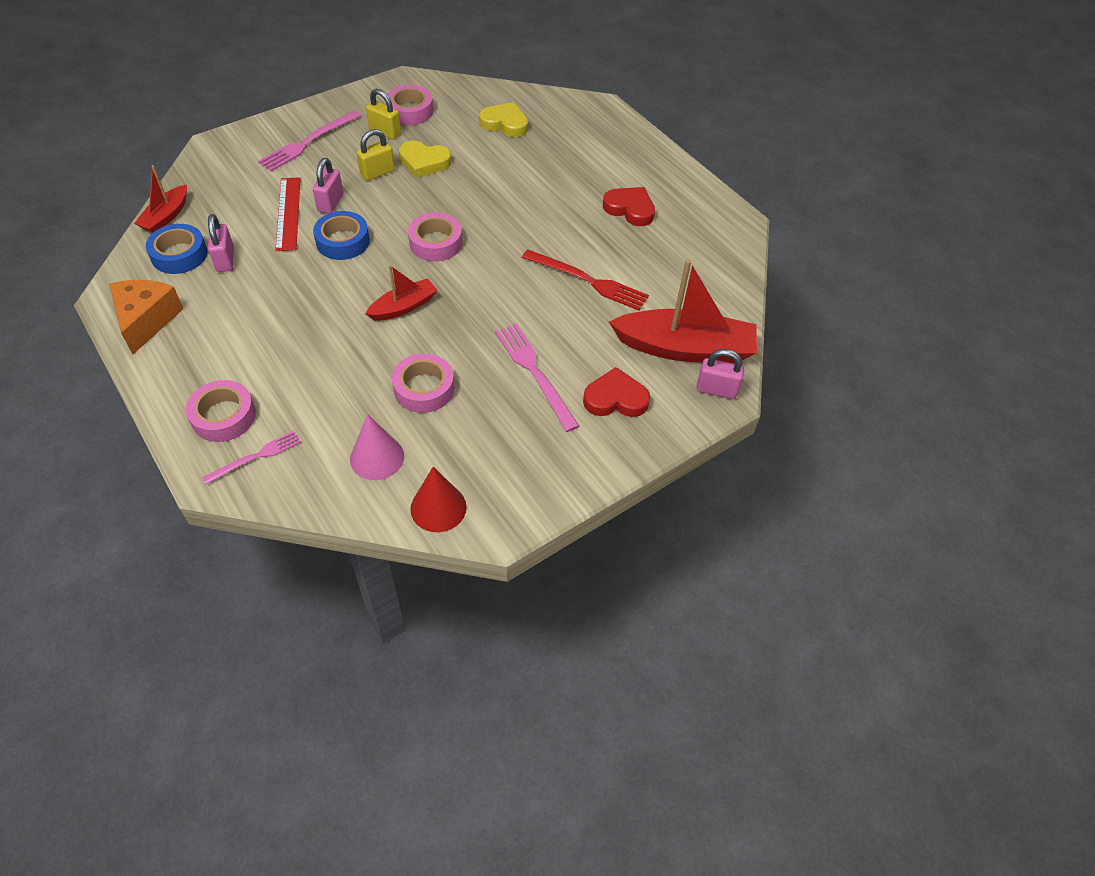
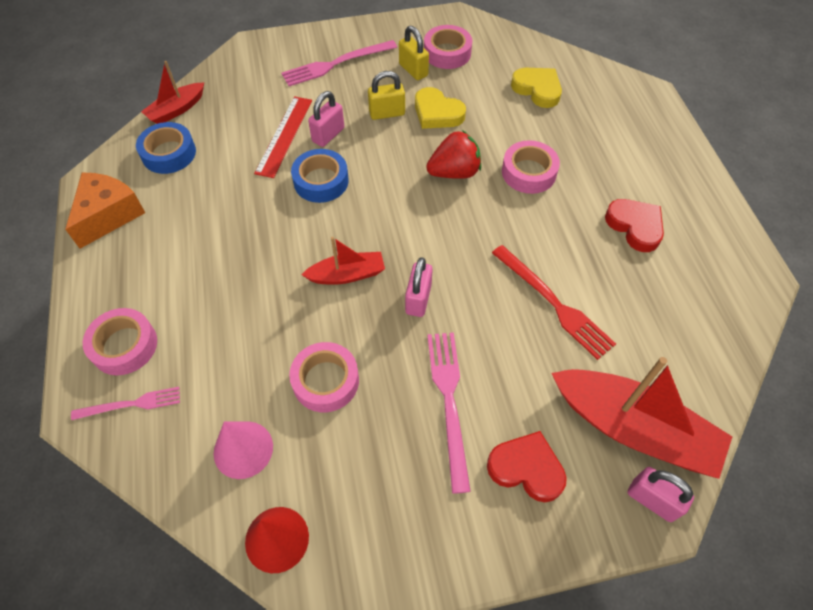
camera: 25 degrees right, 5 degrees up
(225, 260) = (205, 171): pink padlock -> pink padlock (418, 299)
(435, 243) = (410, 209): pink tape -> pink tape (528, 172)
(461, 205) = (454, 172): none -> red strawberry

